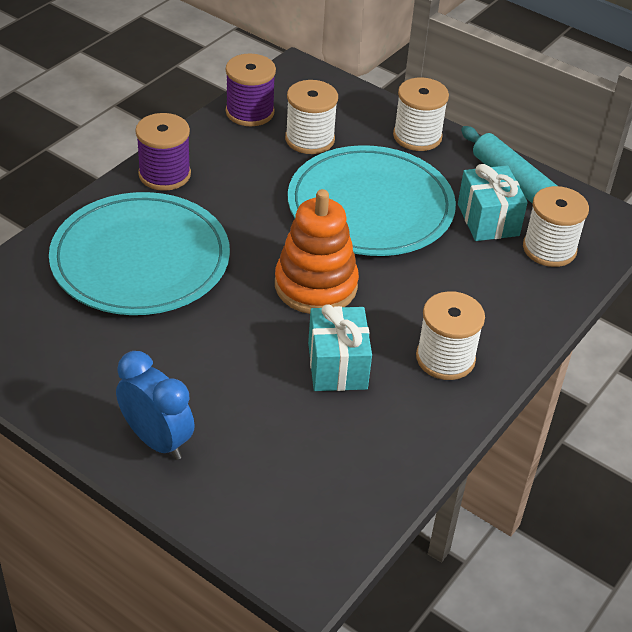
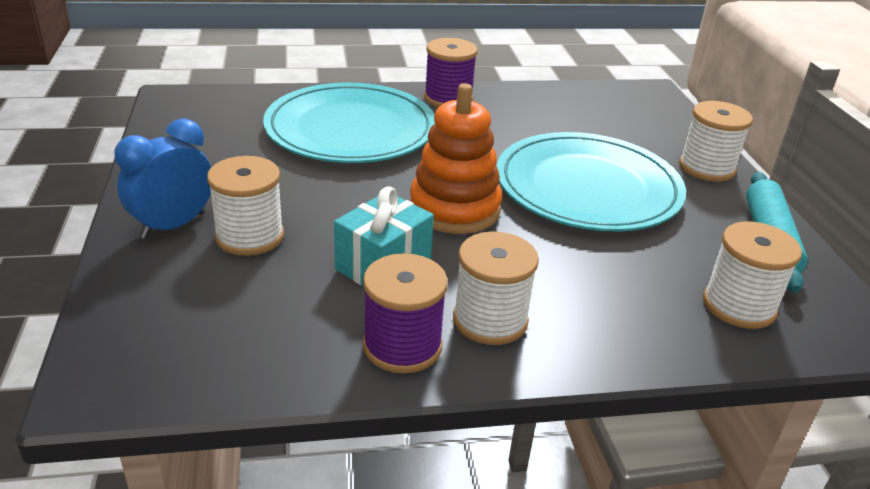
camera: 45 degrees right, 10 degrees down
(157, 440) = (173, 225): blue clock -> blue clock turned 135 degrees counterclockwise
(250, 112) = (572, 96): purple spool -> purple spool (402, 346)
(309, 139) = (598, 128): white spool -> white spool (249, 236)
(488, 220) = (697, 251): turquoise gift -> none

